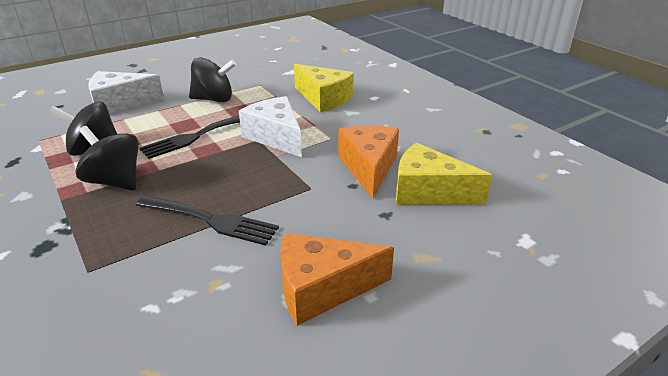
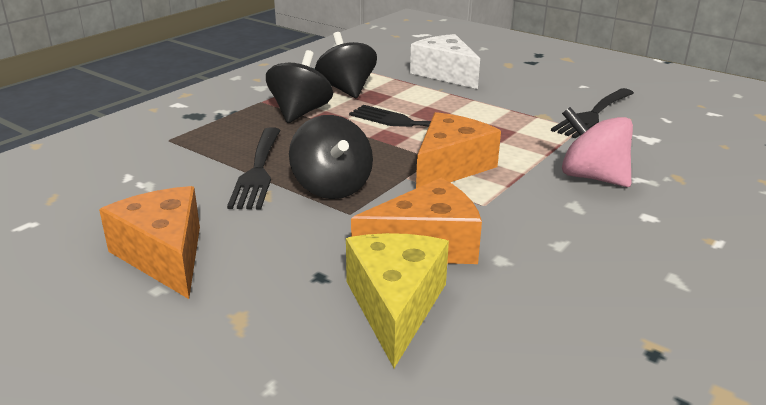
camera: 70 degrees right, 5 degrees down
(214, 99) = (505, 112): black spinning top -> black spinning top (332, 187)
(247, 76) = (593, 115): none -> black fork
(275, 137) = (450, 167): white cheese -> orange cheese
(323, 98) = (592, 177): yellow cheese -> pink spinning top

